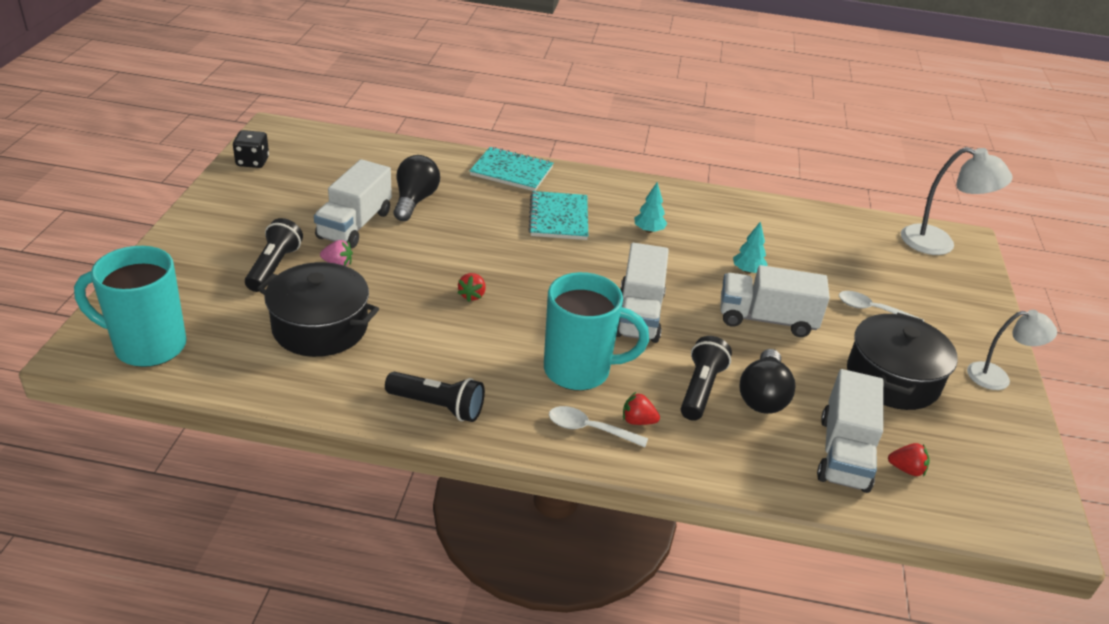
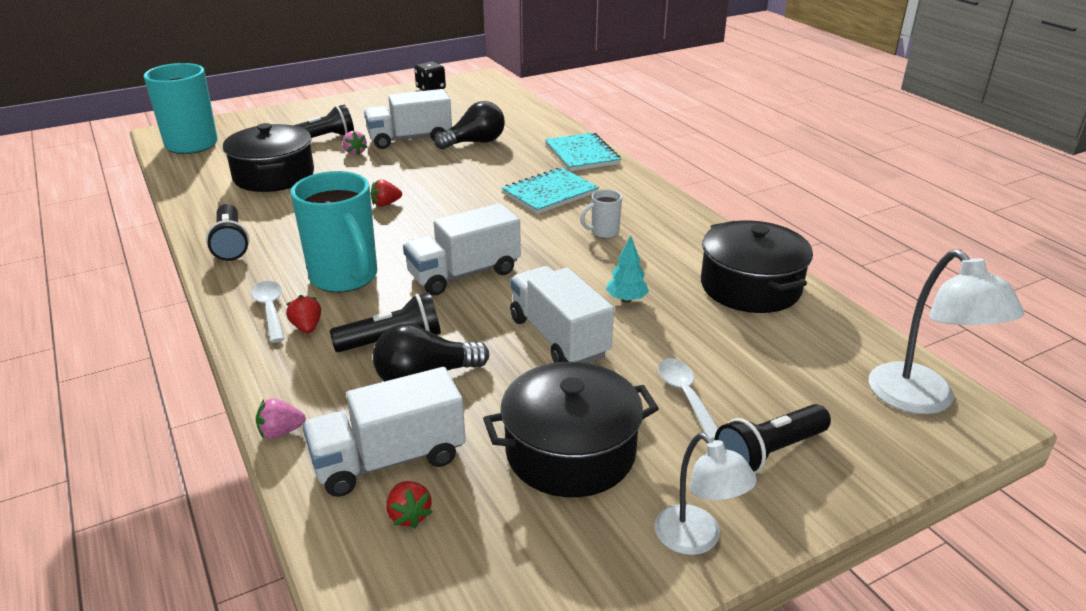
camera: 55 degrees right, 5 degrees down
(648, 230) = (603, 232): turquoise tree -> white mug
(772, 489) = (281, 432): none -> pink strawberry
(780, 222) = (750, 287): none -> black pot
(945, 314) = (769, 453): none -> black flashlight

